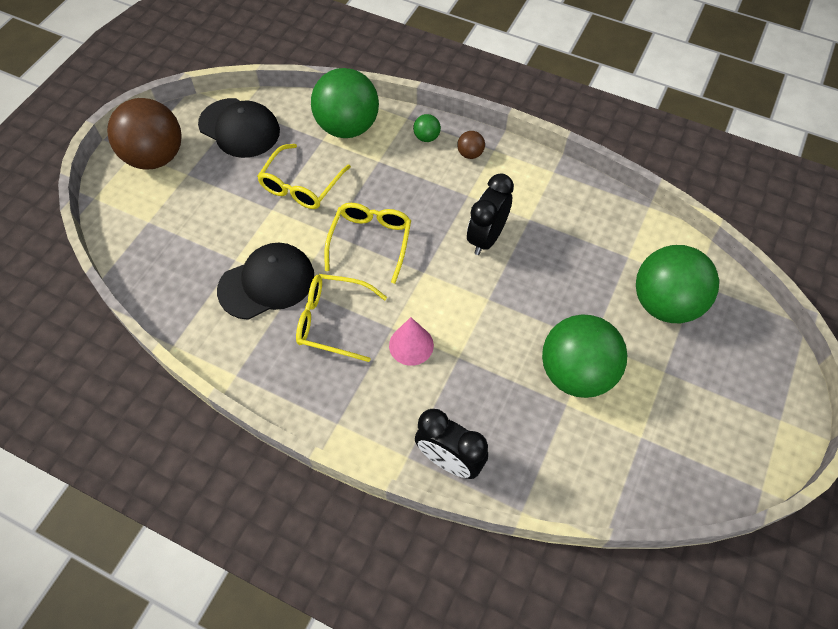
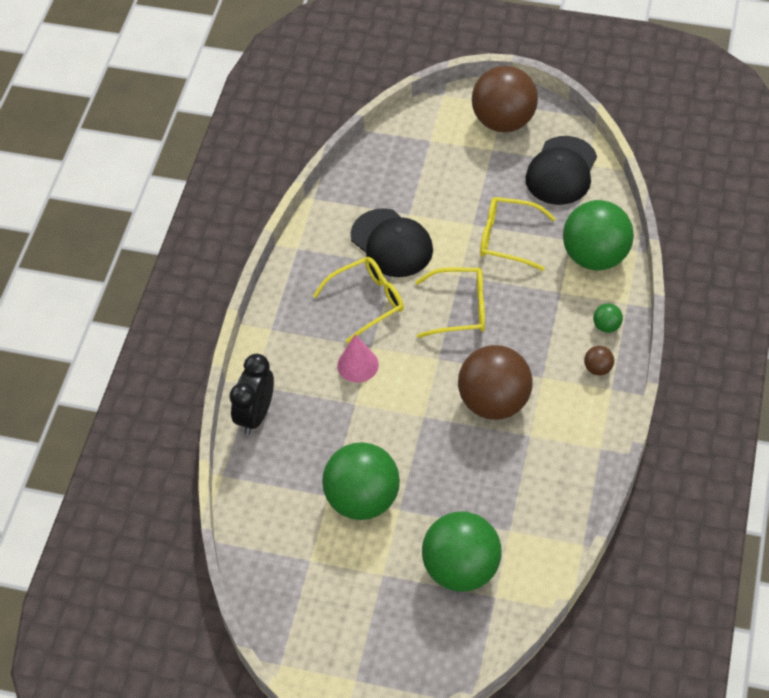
camera: 80 degrees right, 5 degrees down
(333, 321) = (366, 301): yellow glasses -> yellow glasses turned 60 degrees clockwise
(486, 238) = (494, 402): black clock -> brown ball

